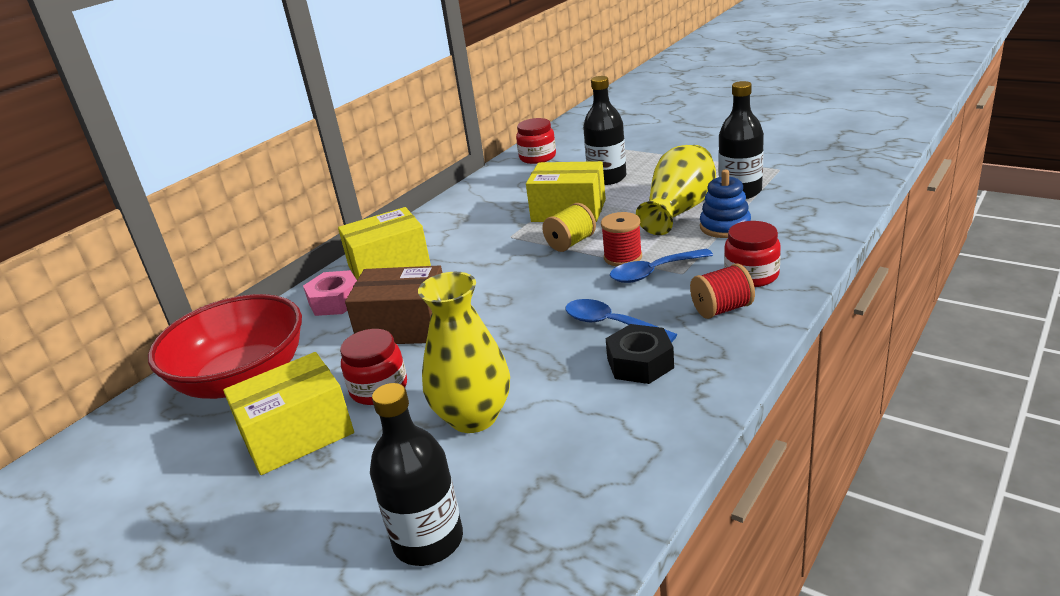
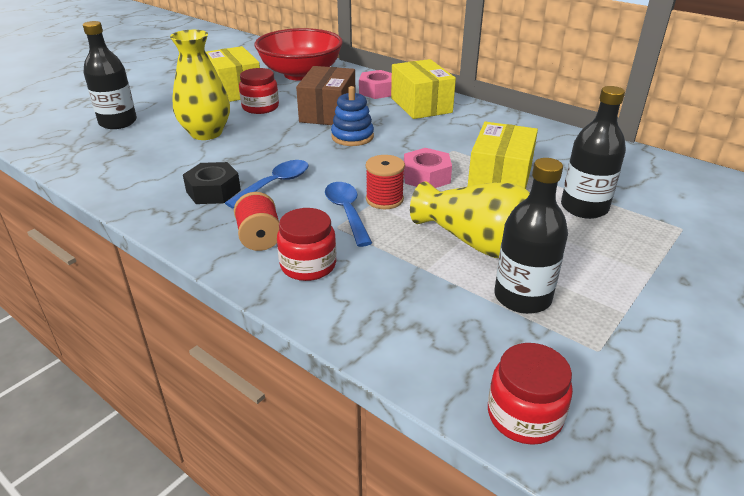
camera: 90 degrees right, 5 degrees up
(537, 157) = (653, 170): red jar -> red jar (524, 416)
(571, 243) = (426, 176): yellow spool -> pink nut
(725, 226) = (425, 268): blue stacking toy -> blue stacking toy (352, 137)

